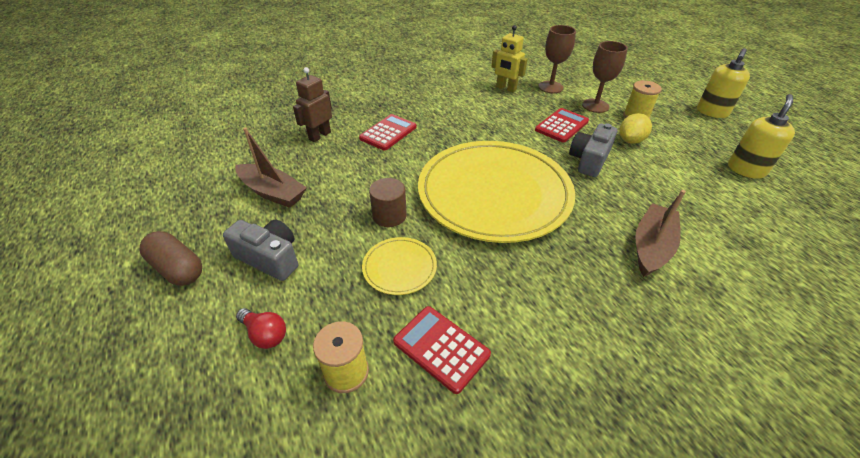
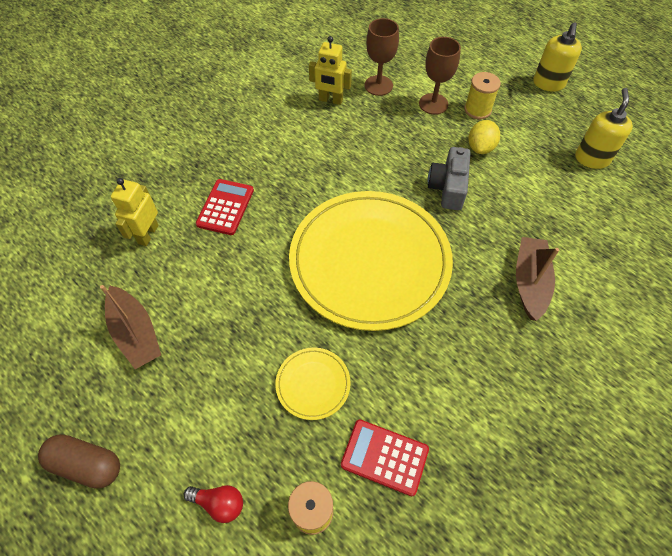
camera: 20 degrees left, 15 degrees up
(270, 258) = (178, 418): grey camera -> none
(272, 192) = (136, 333): brown boat -> brown boat turned 45 degrees clockwise
(319, 136) = (148, 234): brown robot -> yellow robot
(389, 215) = (276, 324): brown cylinder -> none
(561, 126) = (407, 144): red calculator -> none

